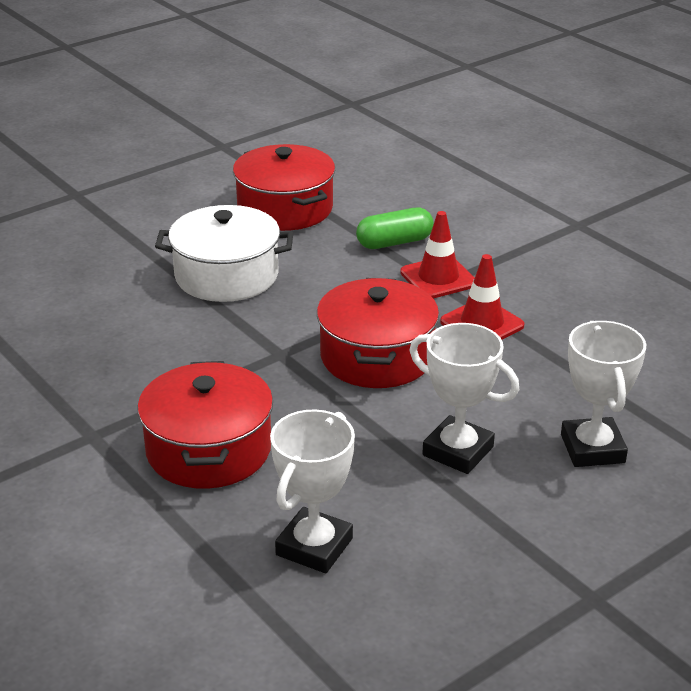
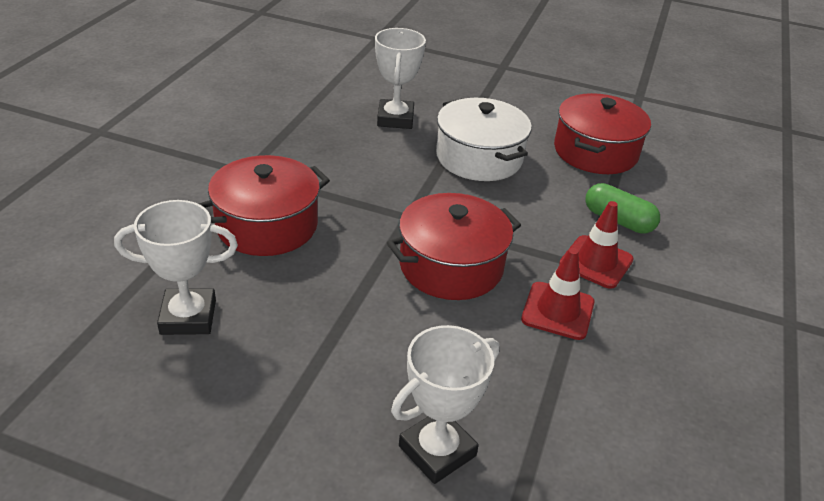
camera: 55 degrees right, 5 degrees up
(458, 451) = (363, 357): white trophy -> white trophy (395, 119)

